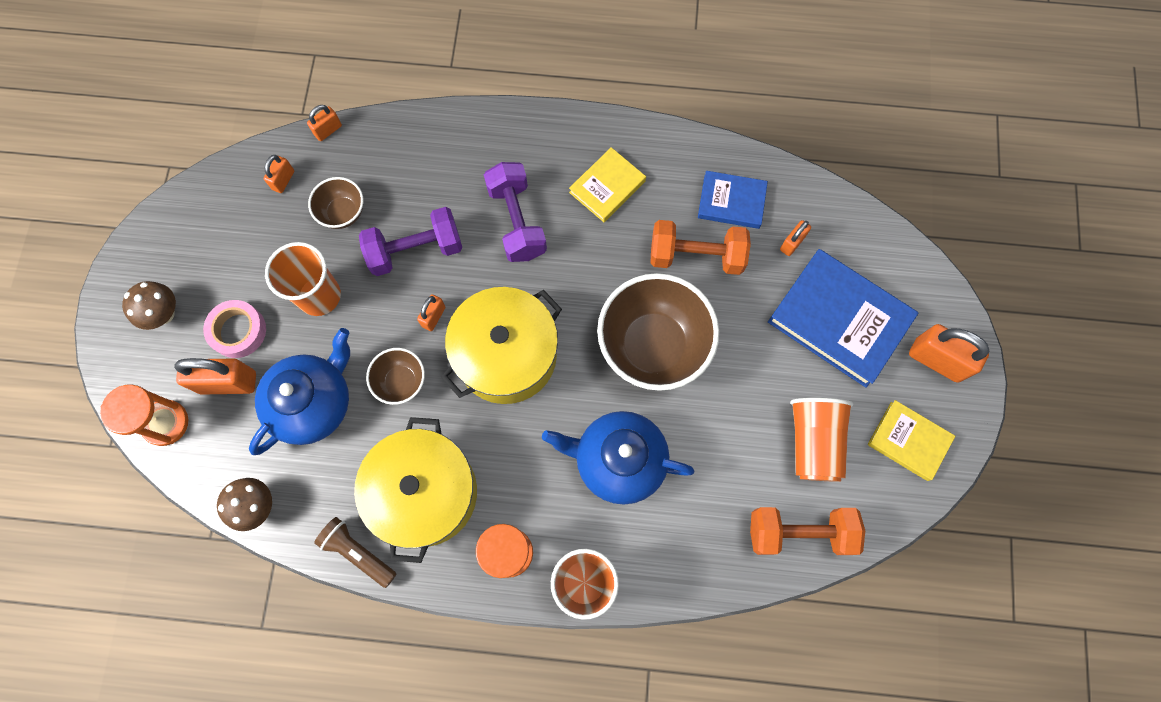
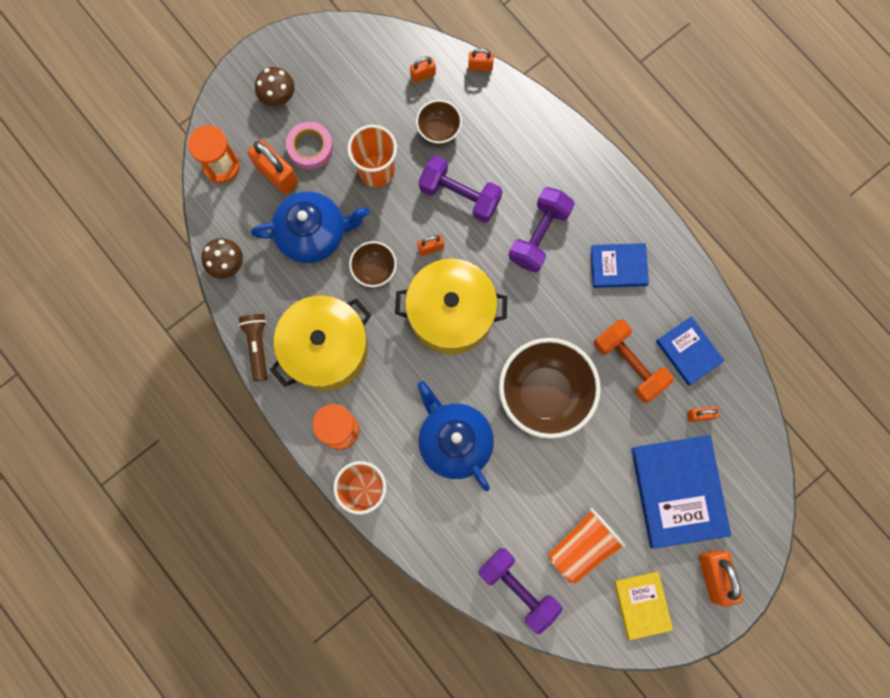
camera: 45 degrees right, 5 degrees up
(607, 187) = (618, 266): yellow book -> blue book
(799, 532) = (518, 588): orange dumbbell -> purple dumbbell

